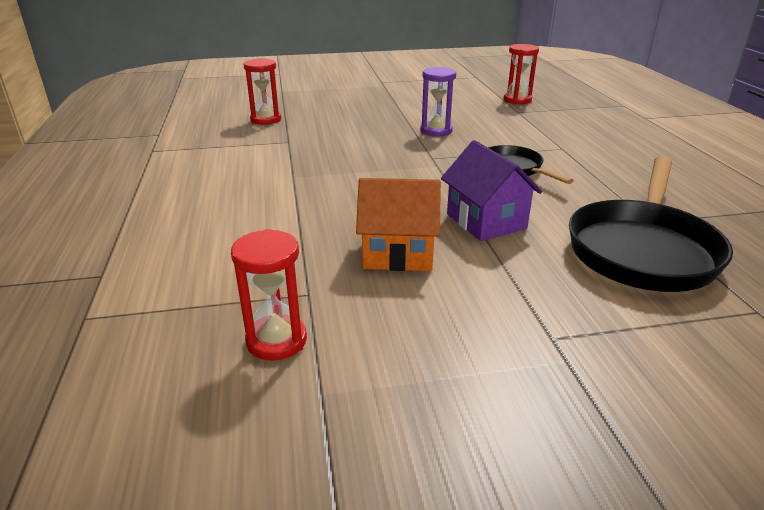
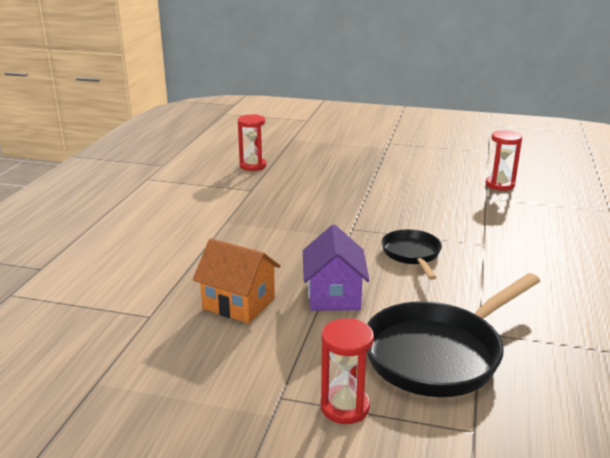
camera: 25 degrees right, 5 degrees down
(276, 340) = (101, 342): red hourglass -> red hourglass (345, 407)
(436, 131) = (384, 203): purple hourglass -> none

